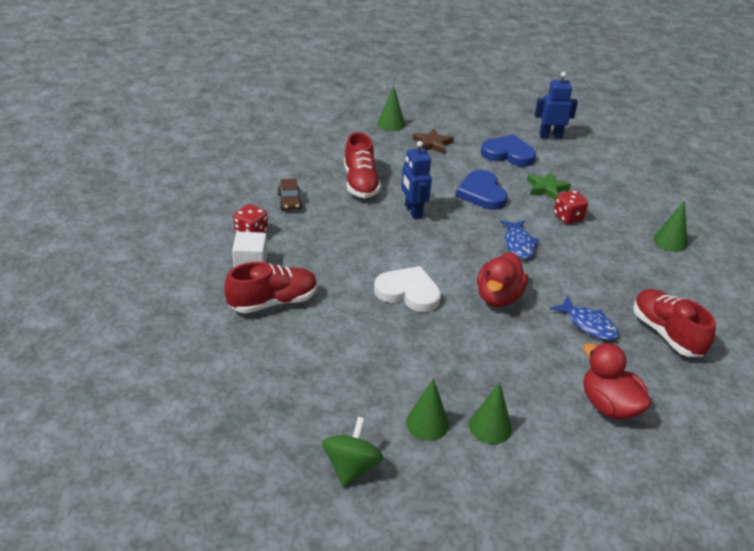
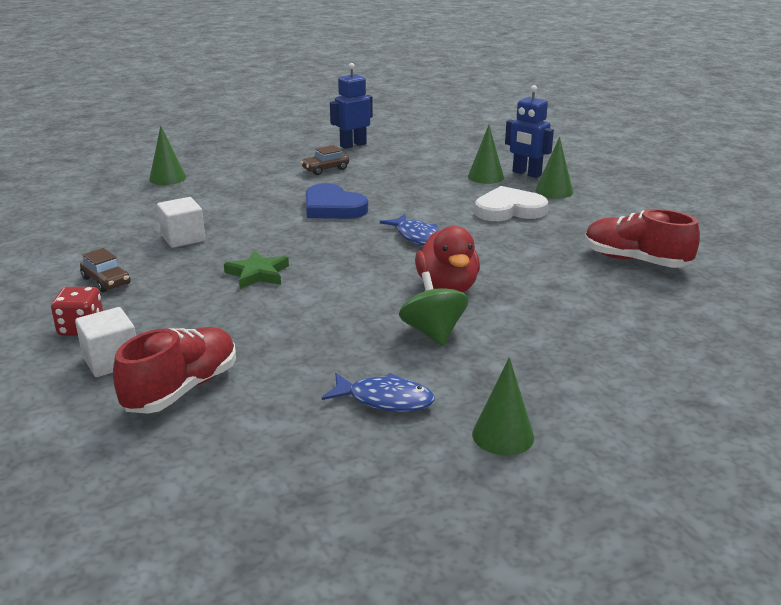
camera: 30 degrees left, 10 degrees down
(351, 467) = (465, 524): green spinning top -> green spinning top (433, 332)
(360, 183) = (183, 238): red shoe -> white cube
(408, 292) = (345, 318): white heart -> white heart (509, 210)
(413, 211) = (272, 244): blue robot -> blue robot (526, 173)
(432, 144) = (234, 182): brown star -> none
(490, 427) = (572, 408): green cone -> green cone (485, 177)
(508, 154) = (325, 169): blue heart -> brown car
(546, 188) = (394, 185): green star -> green star (257, 274)
(568, 217) = (441, 201): red dice -> none
(588, 324) = (560, 279): blue fish -> blue fish (385, 400)
(609, 405) = (658, 338): red duck -> none

